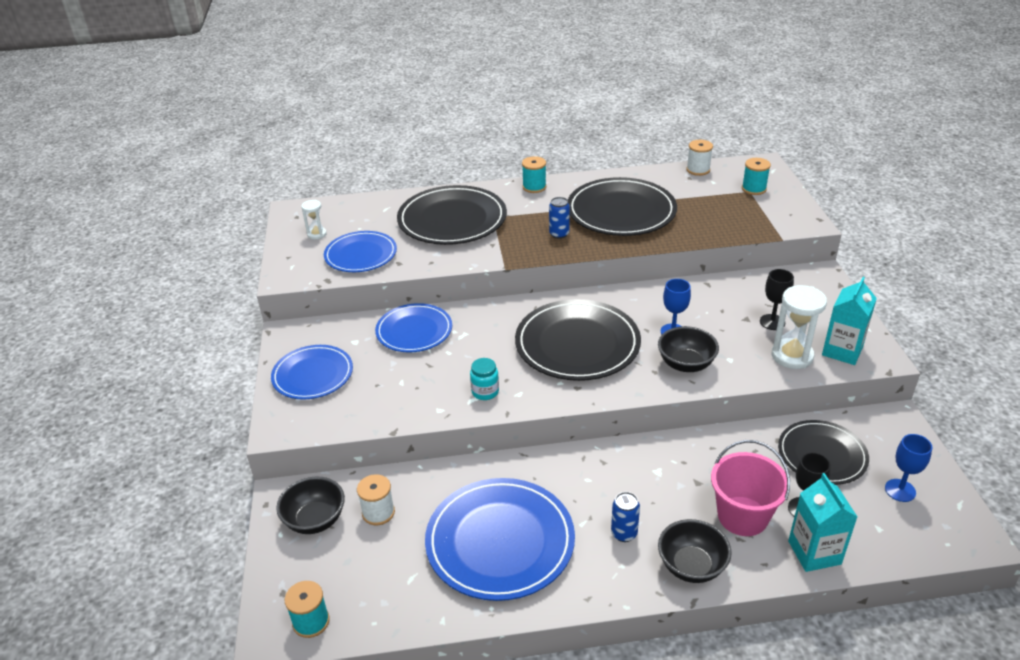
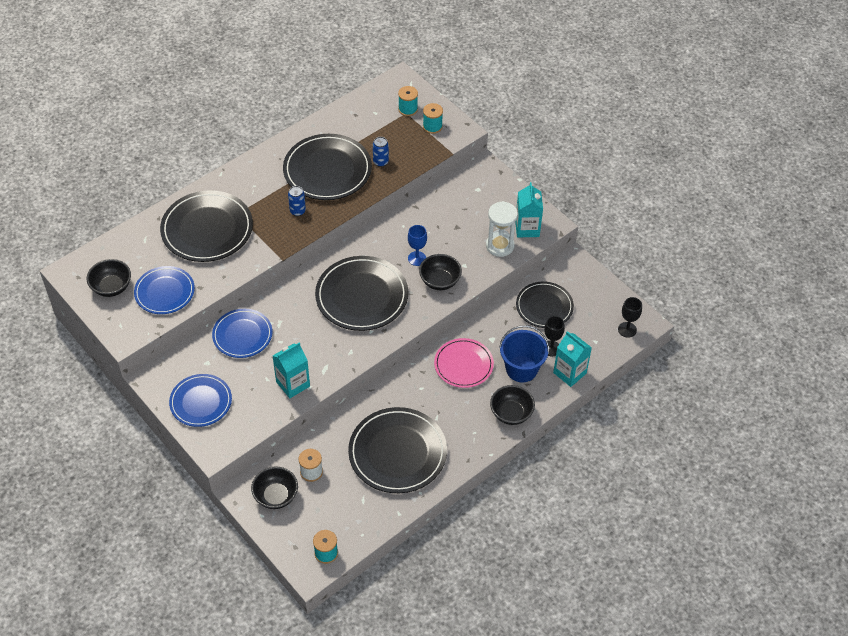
camera: 35 degrees left, 15 degrees up
(317, 234) = (112, 287): white hourglass -> black bowl
(425, 399) = (293, 384): none -> turquoise carton
(485, 392) = (328, 360): turquoise jar -> none
(500, 542) = (397, 452): blue plate -> black plate
(534, 187) = (245, 170): turquoise spool -> turquoise spool (432, 126)
(624, 533) = (463, 412): blue can -> blue can (380, 162)
(663, 476) = (463, 365): none -> pink plate
(698, 170) = (357, 103): white spool -> none
(742, 516) = (521, 369): pink bucket -> blue bucket
(772, 322) = (474, 223): black goblet -> black goblet (627, 329)
(900, 490) = (596, 311): blue goblet -> none

